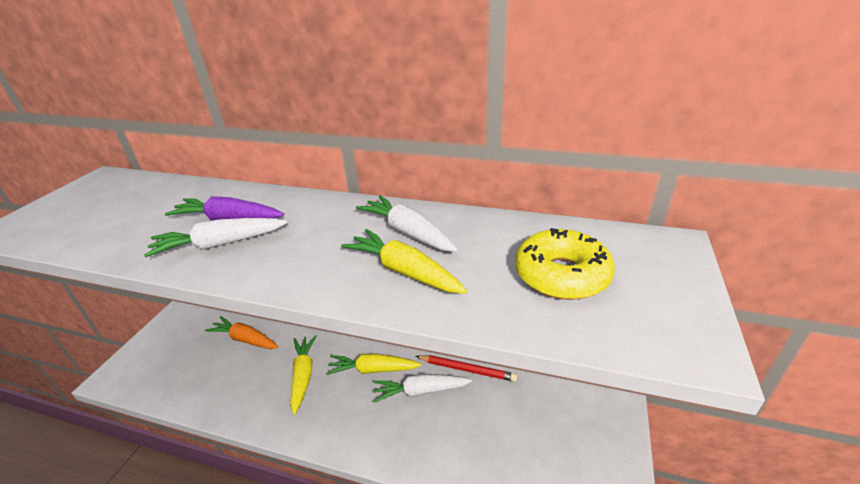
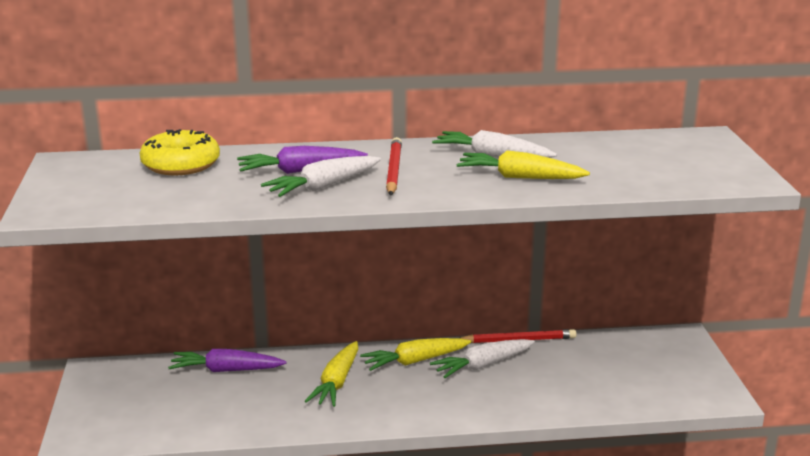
camera: 25 degrees left, 10 degrees down
(245, 339) = (226, 370): orange carrot -> purple carrot
(301, 234) = (393, 170): none -> red pencil
(303, 376) = (337, 382): yellow carrot -> yellow carrot turned 135 degrees counterclockwise
(561, 275) = (642, 162): yellow donut -> yellow donut (181, 164)

